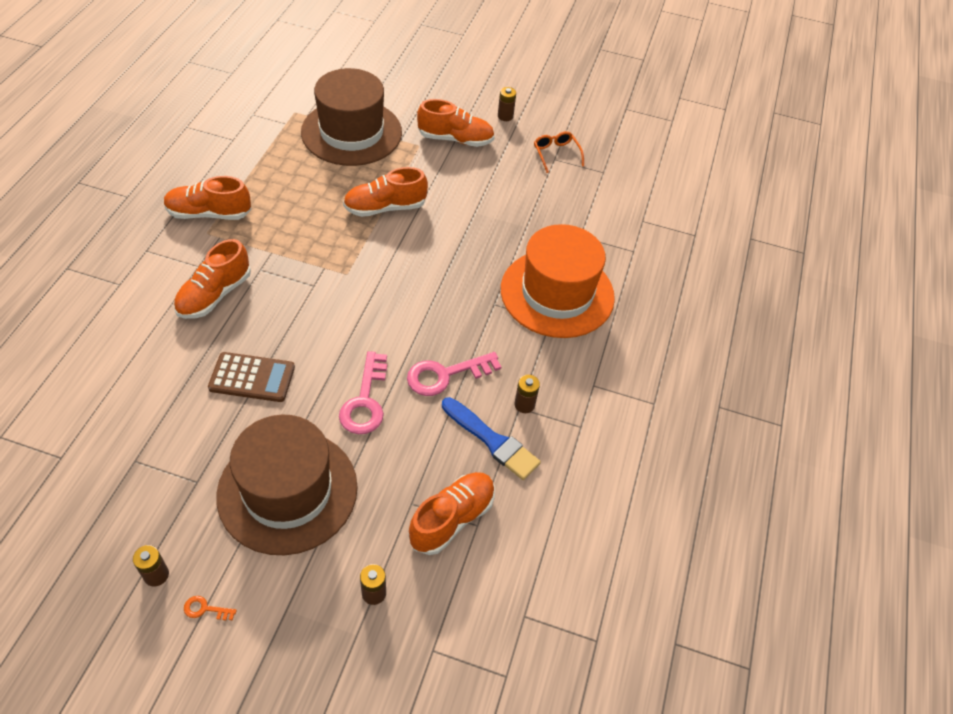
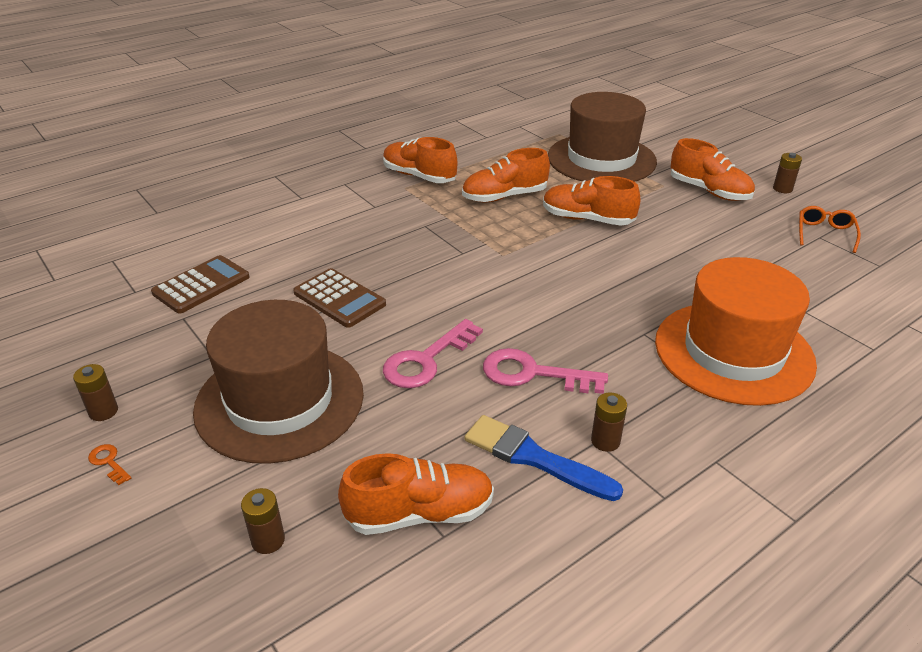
camera: 40 degrees right, 15 degrees down
(118, 421) = (201, 285): none -> brown calculator
(214, 295) = (368, 229): orange shoe -> orange shoe (504, 196)
(492, 440) = (535, 458): blue brush -> blue brush turned 135 degrees clockwise

